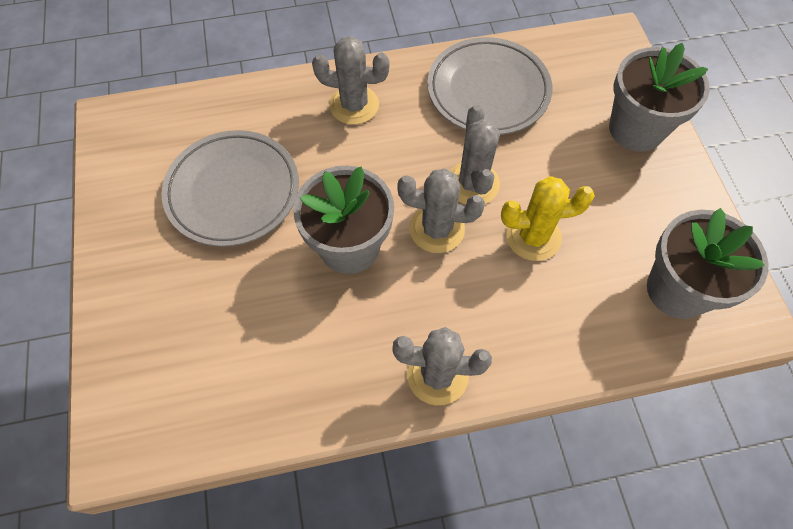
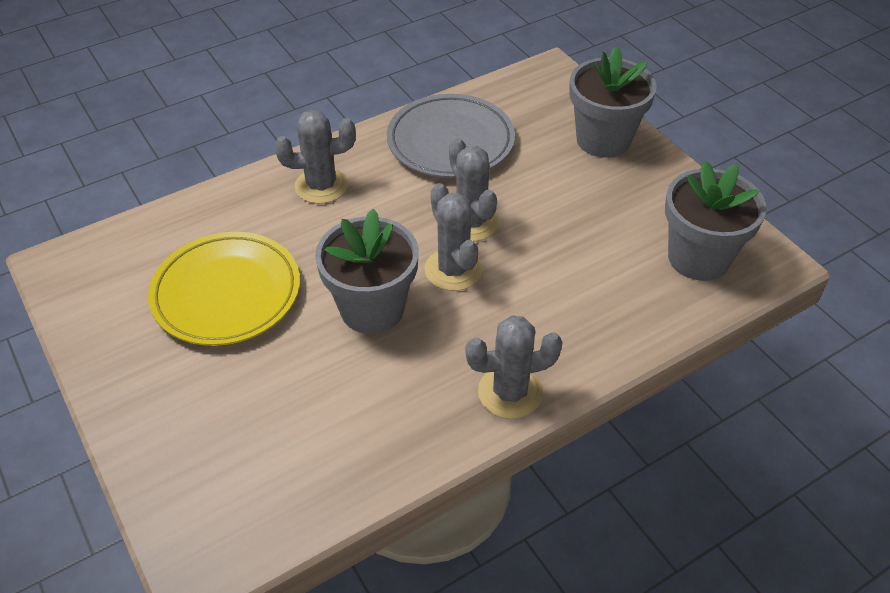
camera: 20 degrees left, 15 degrees down
(233, 191) = (226, 293): grey plate -> yellow plate
(437, 229) = (453, 270): grey cactus -> grey cactus turned 75 degrees clockwise
(533, 236) = (548, 251): yellow cactus -> none

